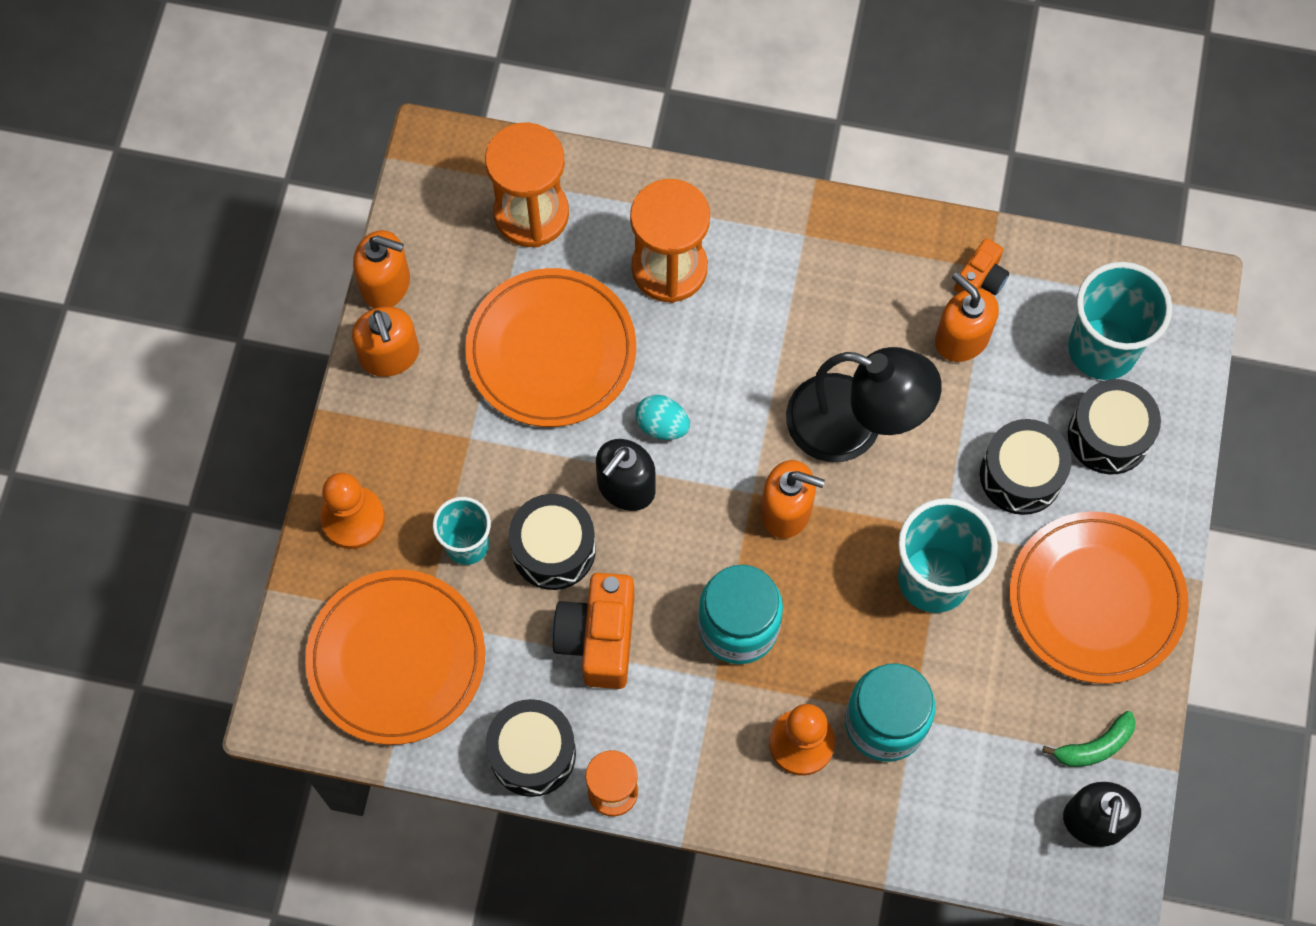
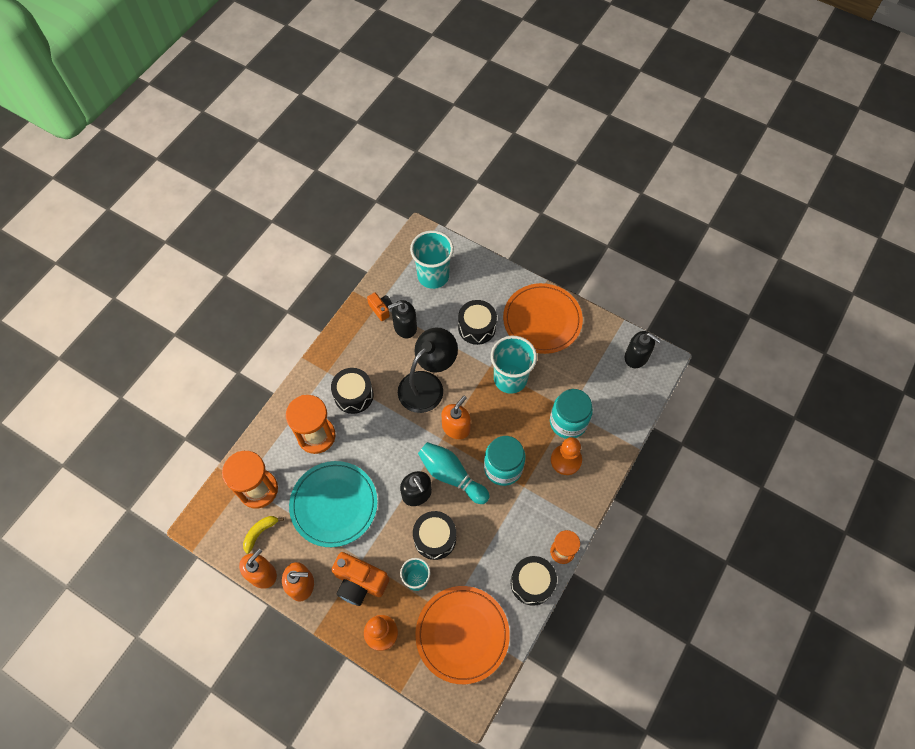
camera: 70 degrees left, 5 degrees down
(456, 250) = (260, 533): none -> yellow banana
(551, 351) = (334, 504): orange plate -> turquoise plate
(598, 638) = (486, 532): orange camera -> orange camera (360, 582)
(662, 425) = (393, 467): turquoise egg -> none
(685, 536) = (451, 475): none -> turquoise bowling pin
(961, 338) = (405, 327): orange soap dispenser -> black soap dispenser
(1094, 746) = (604, 345): green banana -> none
(1108, 435) = (472, 288): black drum -> black drum (353, 395)

